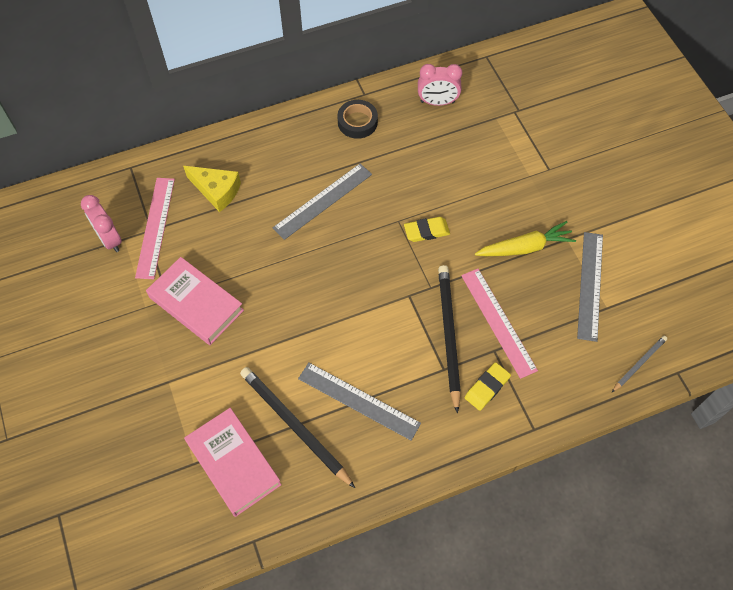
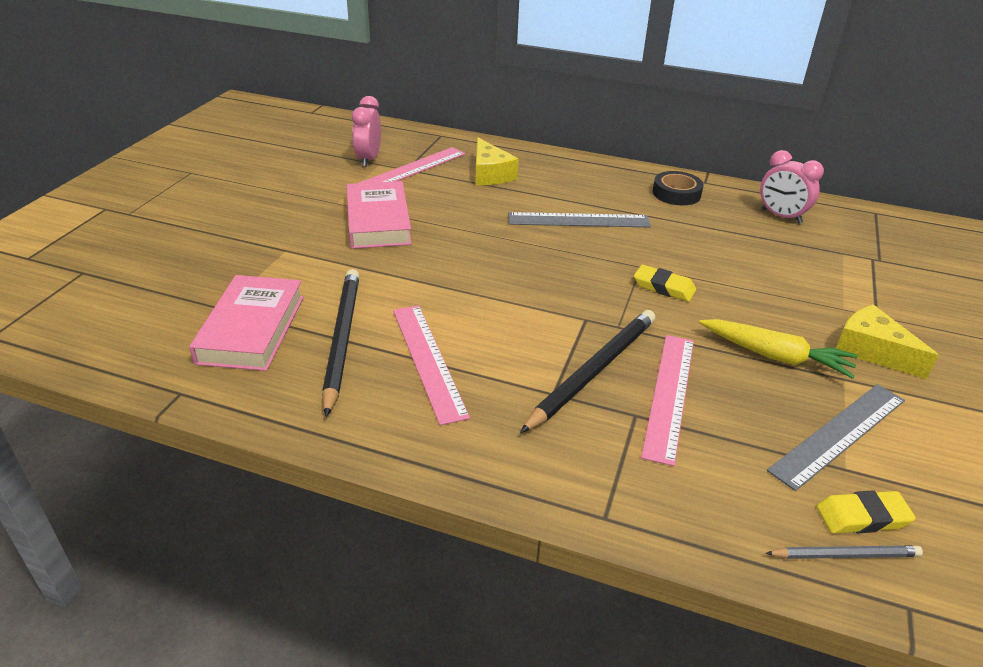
camera: 40 degrees right, 25 degrees down
(358, 401) = (428, 360): grey ruler -> pink ruler
(487, 388) = (587, 440): yellow eraser -> yellow eraser (862, 517)
(565, 204) = (871, 351): none -> yellow cheese

